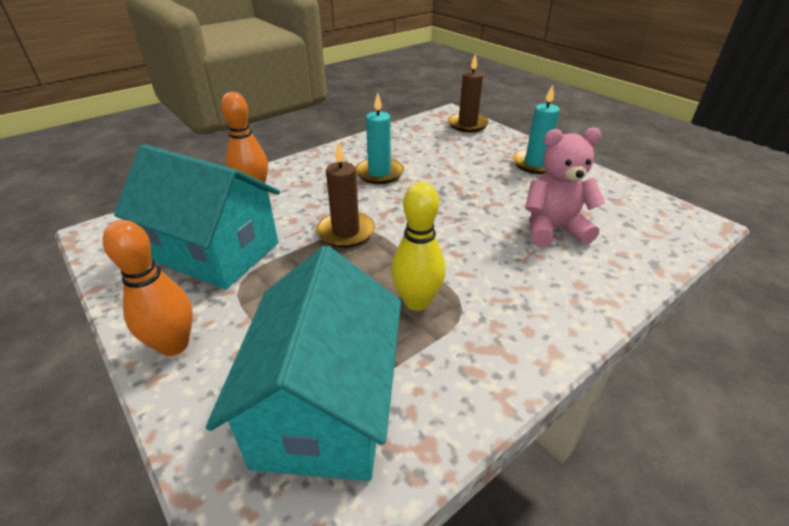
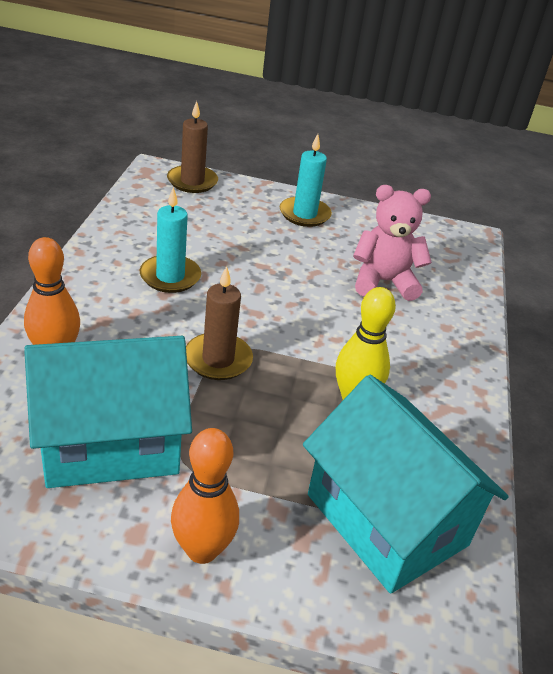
camera: 45 degrees left, 0 degrees up
(553, 229) = (383, 282): pink teddy bear -> pink teddy bear turned 45 degrees clockwise

